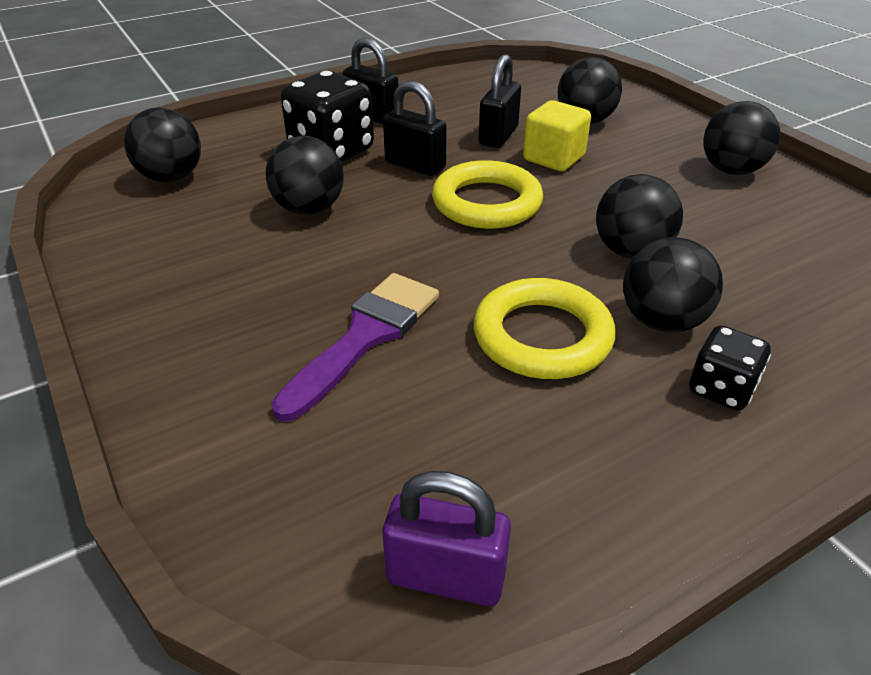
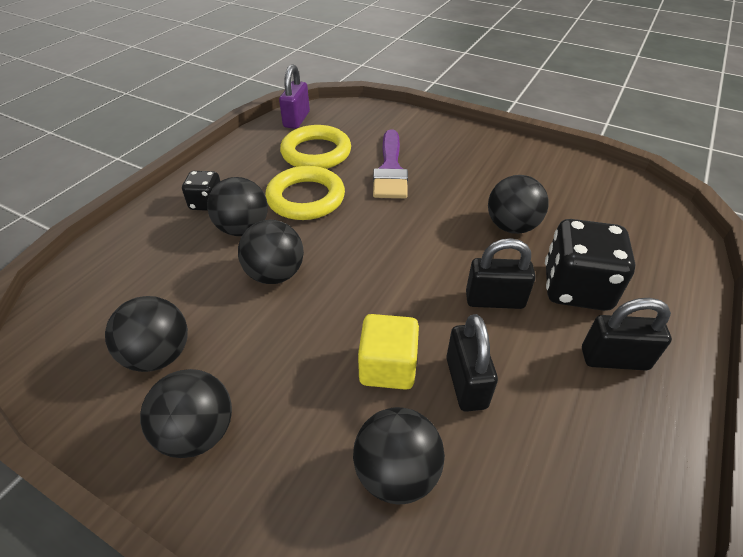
camera: 150 degrees right, 5 degrees up
(171, 177) = (630, 216): black ball -> black ball (159, 355)
(445, 576) = (296, 119): purple padlock -> purple padlock turned 60 degrees counterclockwise
(486, 203) = (403, 280): yellow ring -> yellow ring (316, 153)

